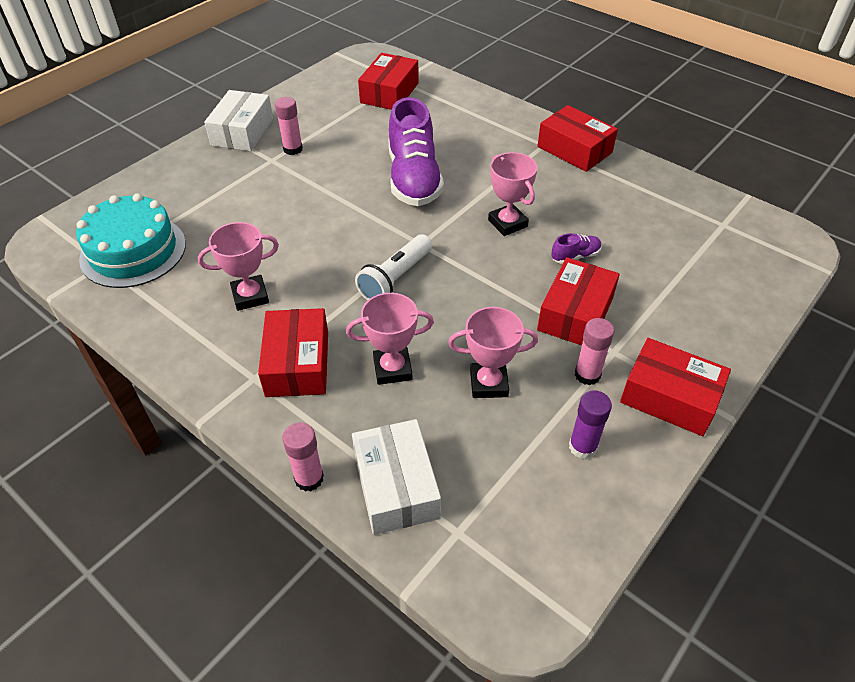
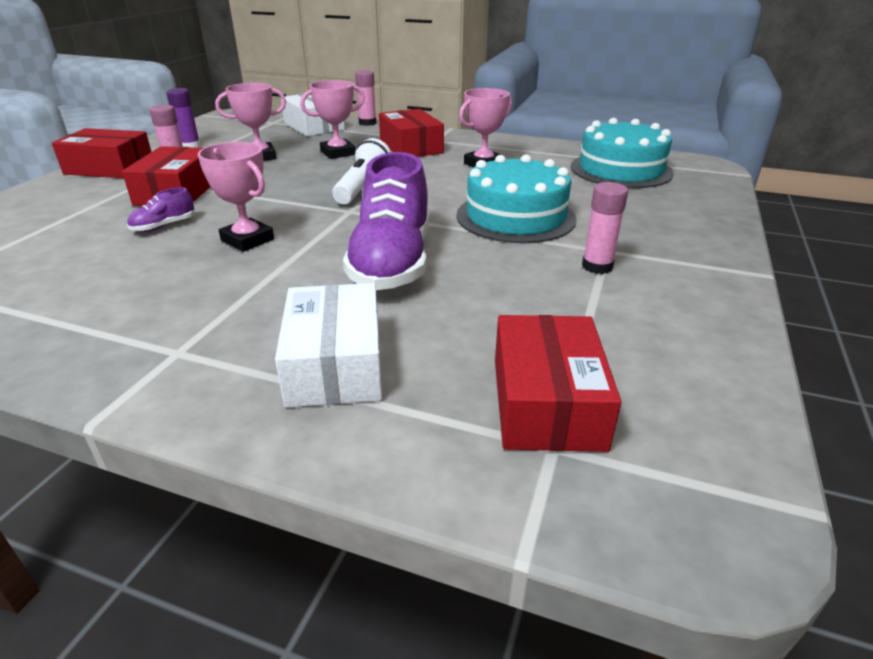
camera: 160 degrees right, 15 degrees down
(242, 132) = (700, 274): white box -> white box (335, 364)
(297, 205) = (515, 217): none -> turquoise cake
(414, 179) = (392, 262): purple shoe -> purple shoe turned 150 degrees counterclockwise
(574, 149) = (115, 354): red box -> none

